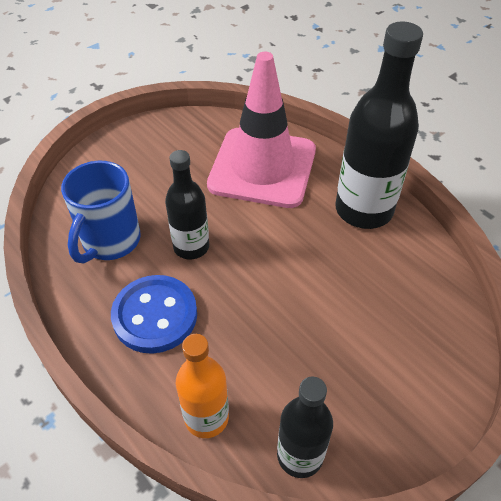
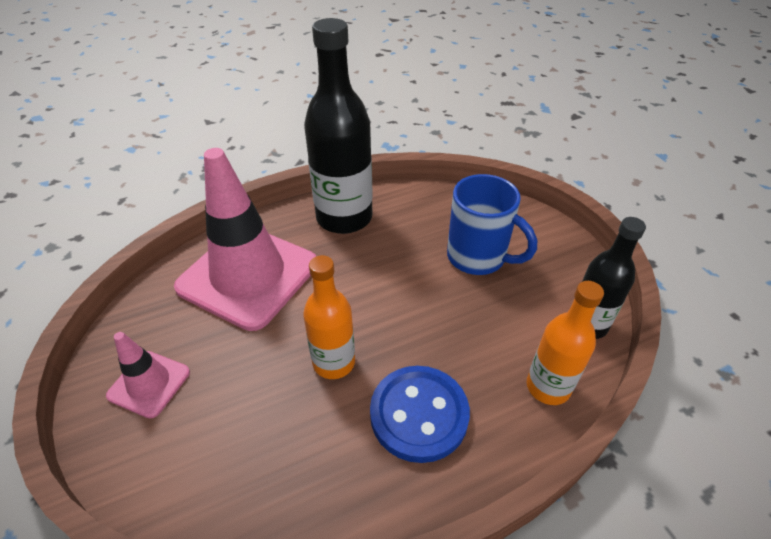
camera: 75 degrees left, 5 degrees down
(110, 241) = (289, 451): blue mug -> blue mug (478, 257)
(147, 152) = (149, 384): none -> pink traffic cone
(191, 247) = (334, 362): black bottle -> orange bottle

